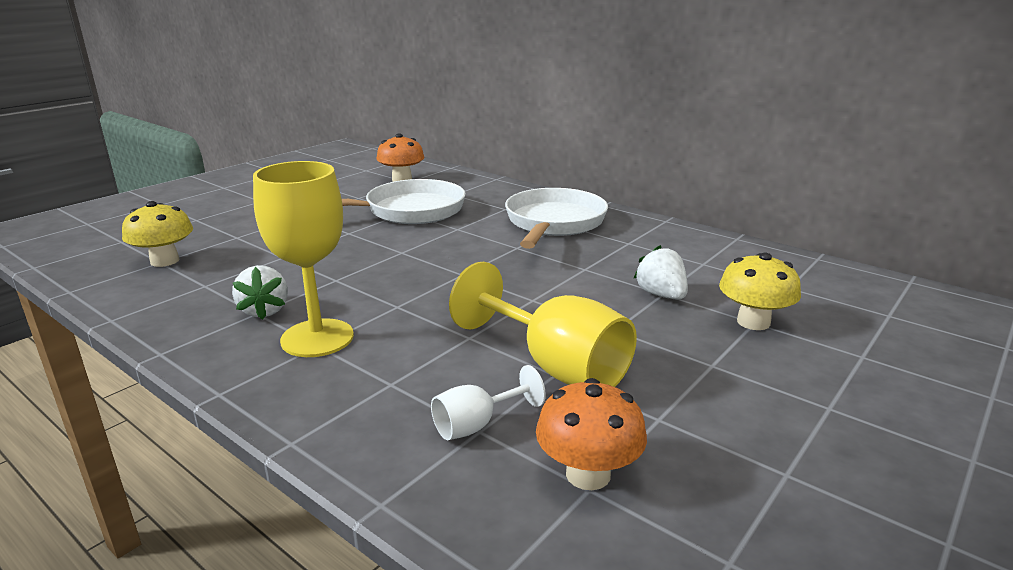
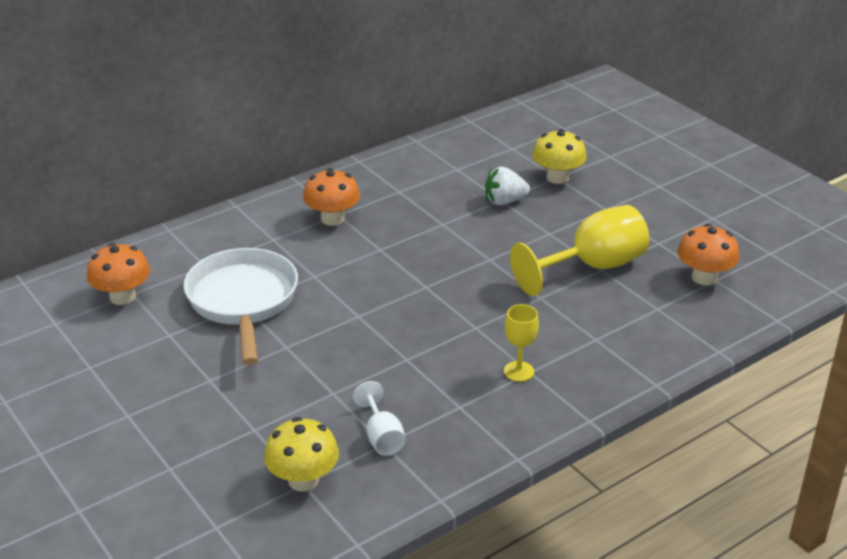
camera: 75 degrees left, 10 degrees up
(264, 311) = (458, 401): white strawberry -> none
(317, 338) = (519, 371): yellow goblet -> yellow goblet, size x0.51
(476, 425) = (652, 308): white goblet -> white goblet (382, 437)
(553, 223) = (332, 219): white pan -> orange mushroom

